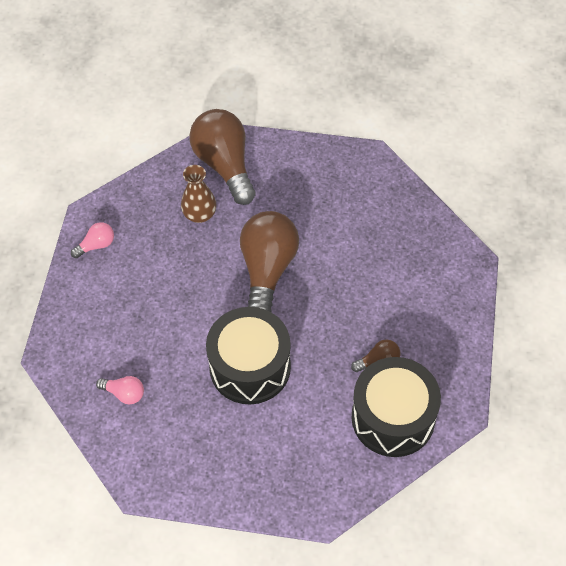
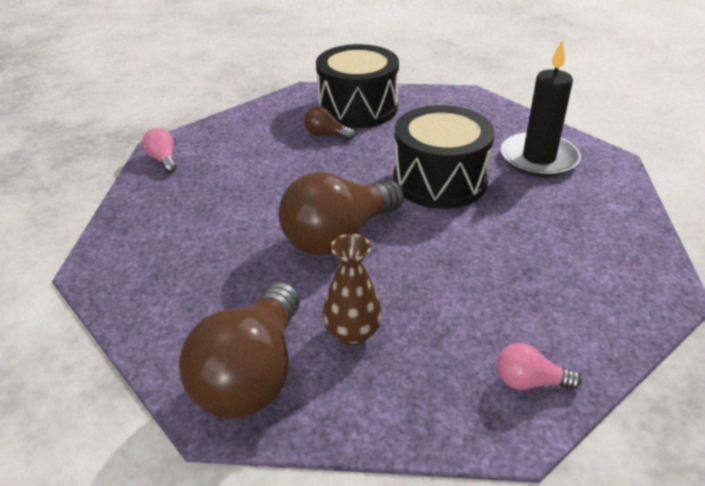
camera: 140 degrees left, 20 degrees down
(124, 393) = (589, 220): pink light bulb -> pink light bulb (163, 160)
(197, 447) = (538, 158): none -> black candle

